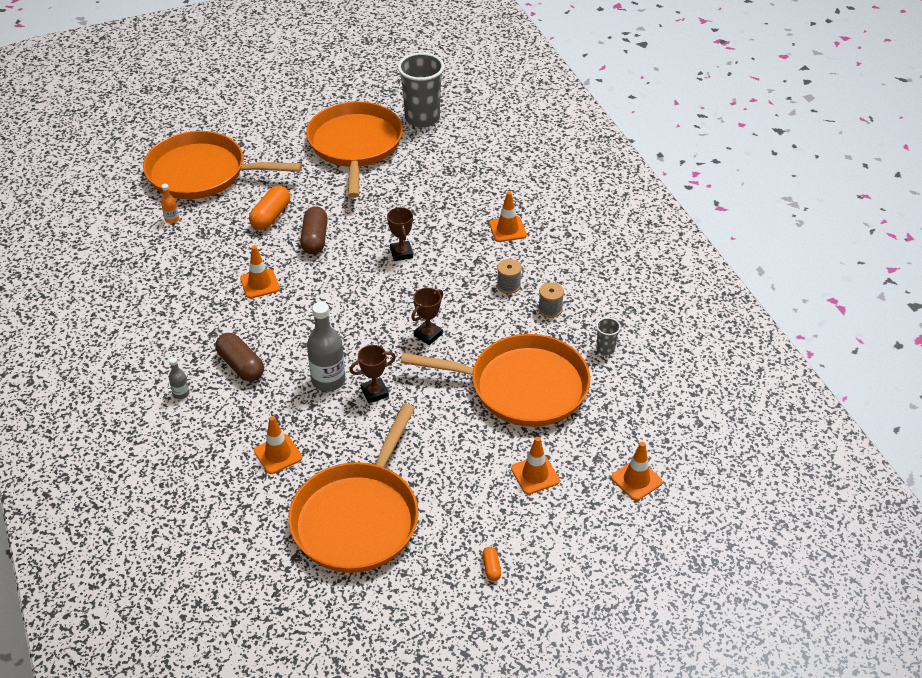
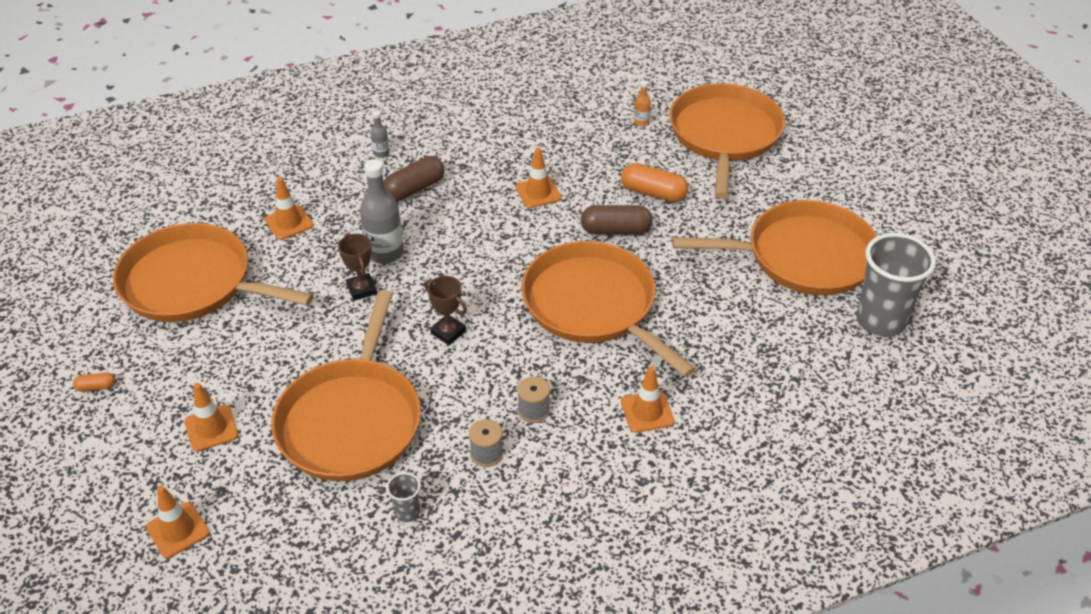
camera: 90 degrees right, 0 degrees up
(401, 253) = (593, 306): brown trophy -> orange pan

